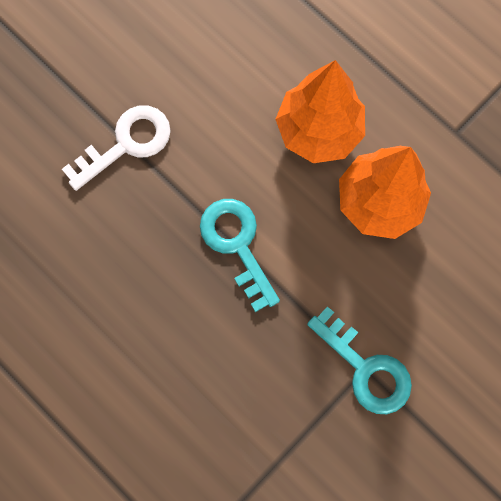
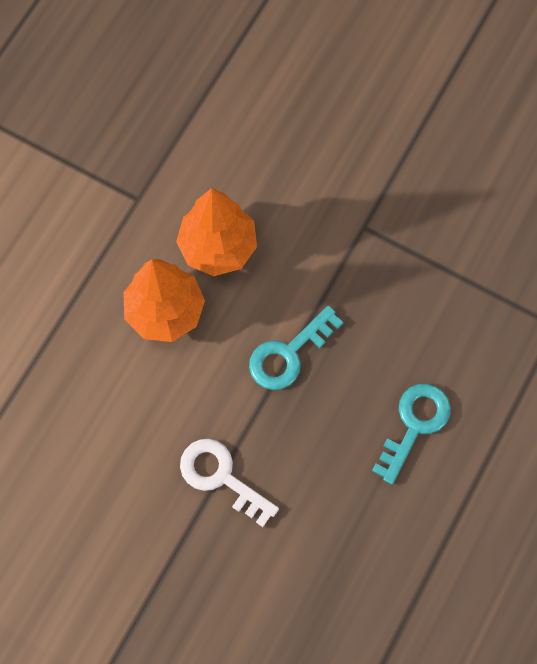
camera: 105 degrees left, 5 degrees down
(365, 368) = (363, 226): turquoise key -> turquoise key (414, 425)

